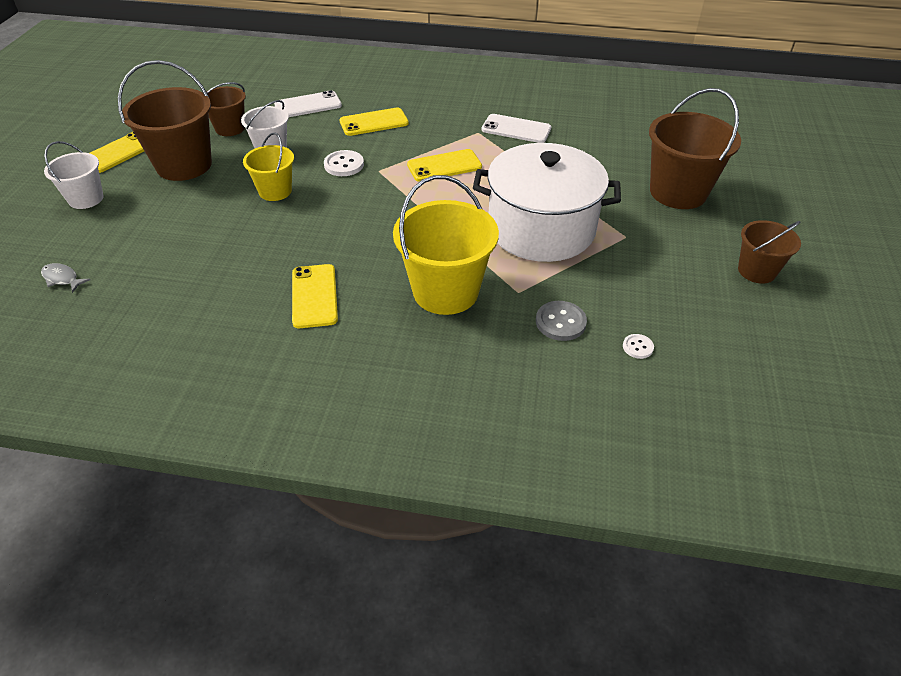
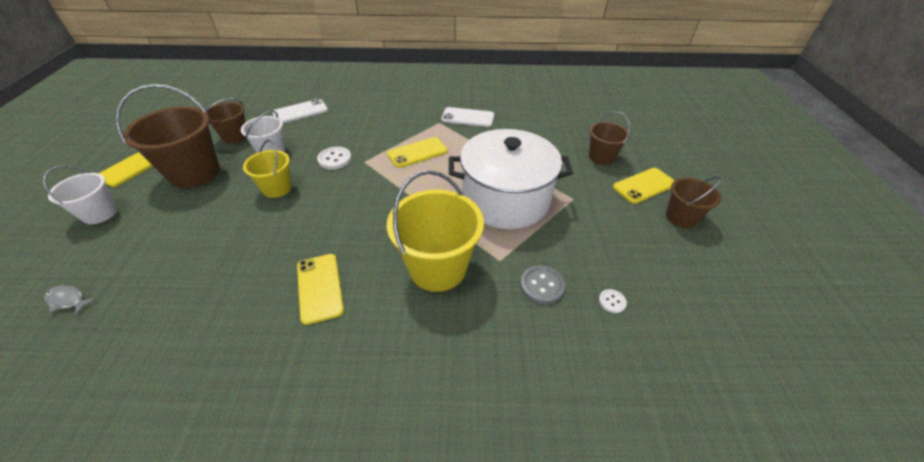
camera: 10 degrees left, 0 degrees up
(374, 122) = (355, 121): yellow phone -> yellow phone (644, 185)
(678, 192) = (601, 157): brown bucket -> brown bucket, size x0.58

